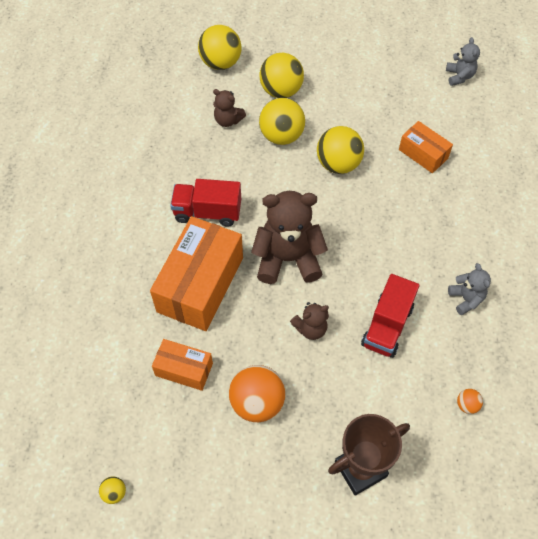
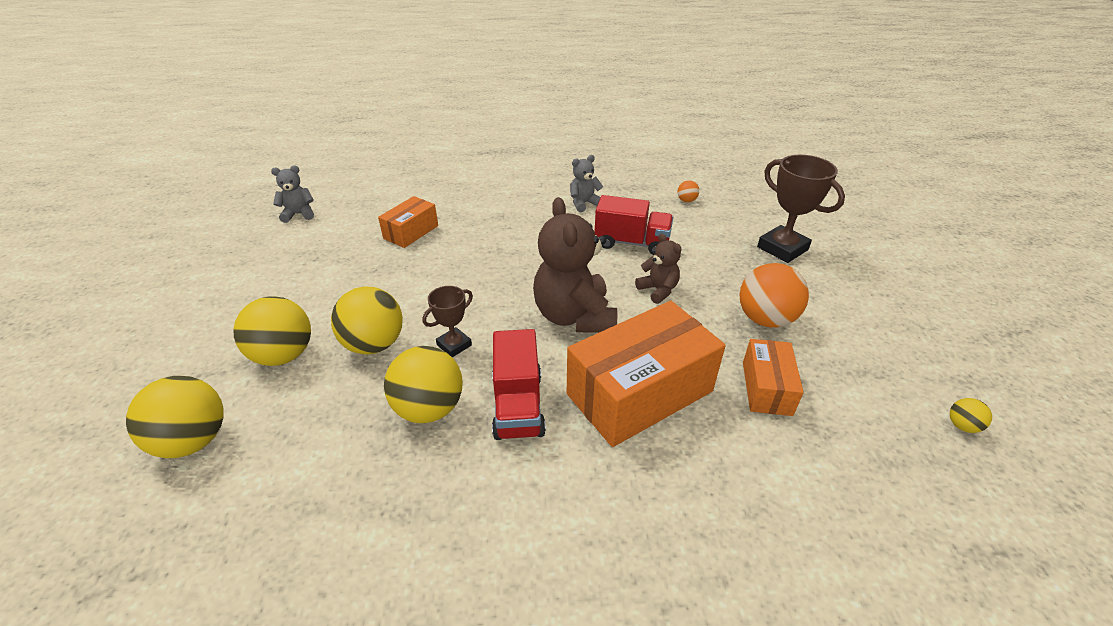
camera: 100 degrees left, 20 degrees down
(200, 284) = (640, 393): orange box -> orange box turned 45 degrees counterclockwise
(228, 120) = (335, 409): brown teddy bear -> none
(271, 180) = (454, 345): none -> brown trophy
(338, 164) = (425, 290): yellow ball -> yellow ball (429, 408)

